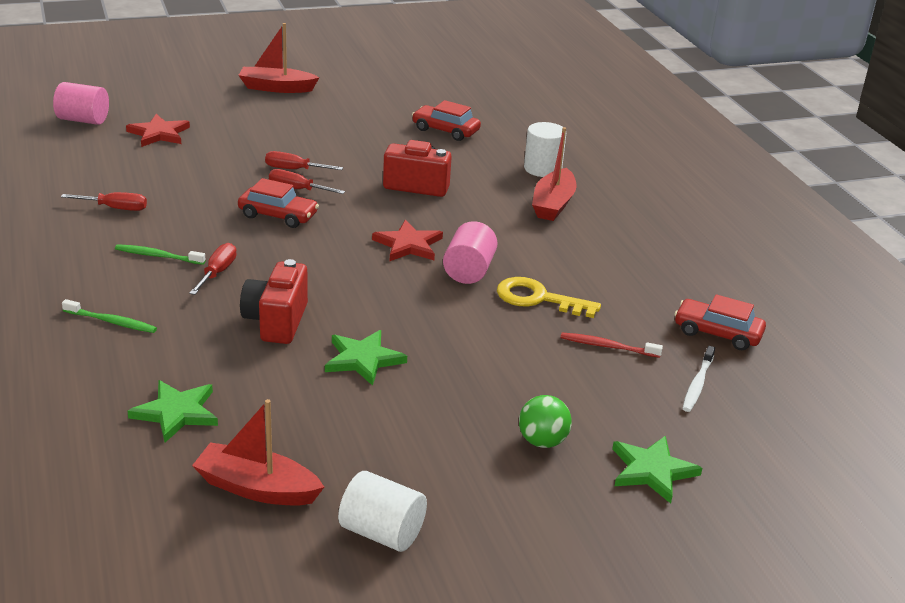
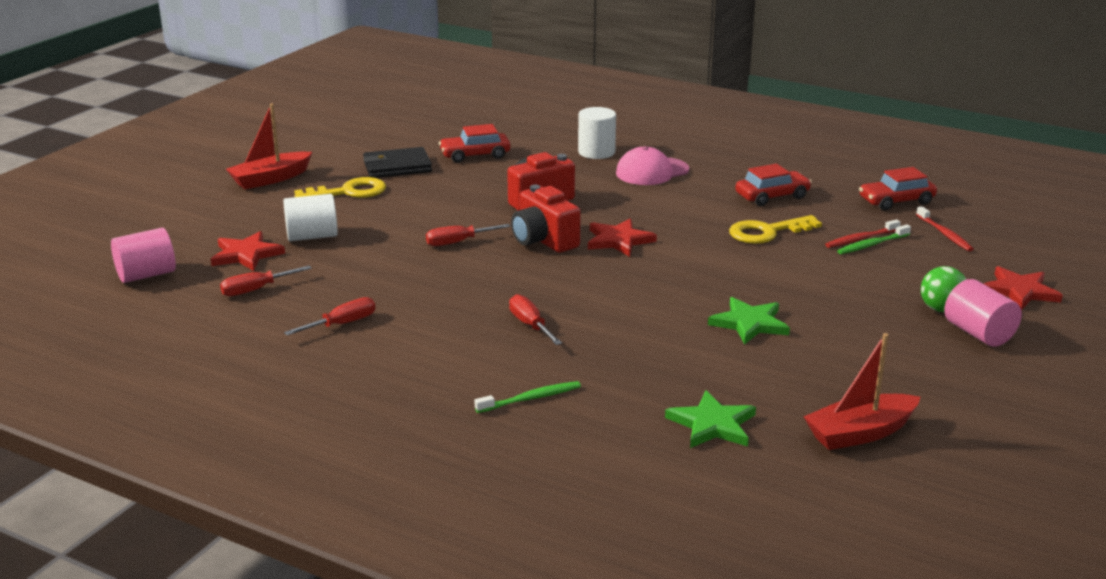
camera: 40 degrees left, 5 degrees down
(157, 256) = (458, 338): green toothbrush -> green toothbrush (872, 245)
(276, 322) = (644, 333): red camera -> red camera (544, 240)
(278, 215) = (484, 266): red car -> red car (772, 196)
(294, 169) = (423, 230): red screwdriver -> red screwdriver (256, 290)
(305, 119) = (349, 192): none -> yellow key
(373, 115) = (397, 167): none -> black wallet
(382, 532) = (974, 409): white cylinder -> white cylinder (312, 236)
(469, 271) = (692, 237): pink cylinder -> pink cylinder (978, 333)
(553, 204) = (652, 171): red boat -> pink cap
(652, 471) = (1019, 291): green star -> red star
(697, 384) = (945, 234): white toothbrush -> red toothbrush

